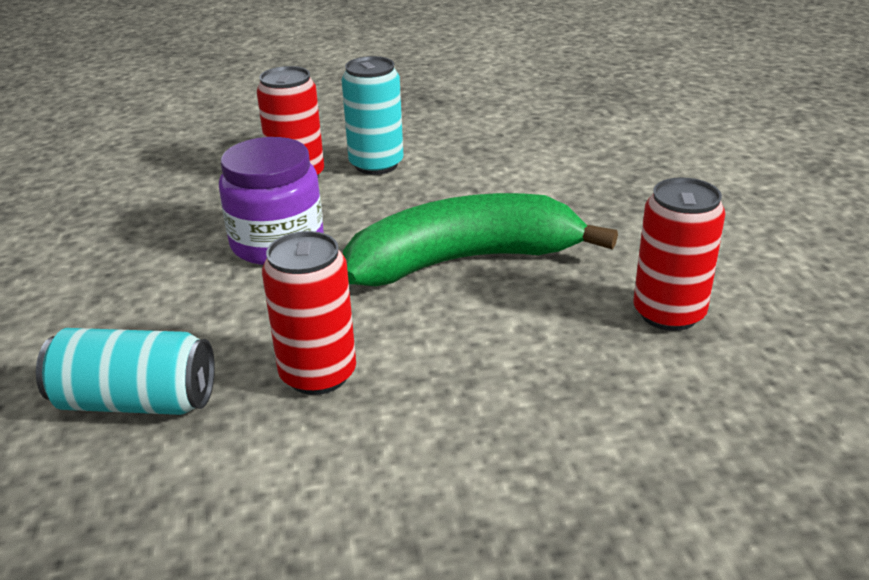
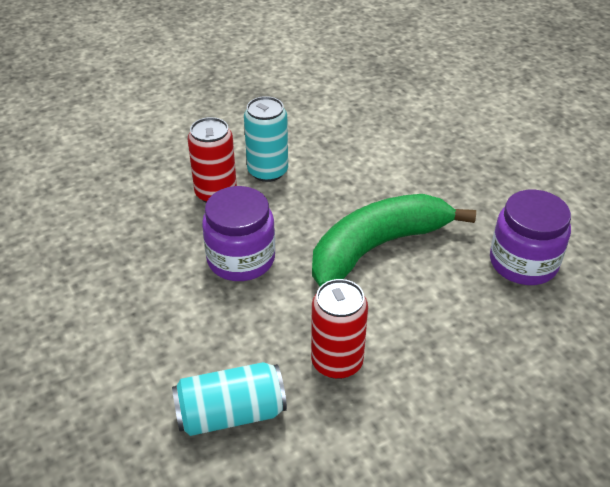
camera: 20 degrees left, 10 degrees up
(668, 313) = (523, 262): red can -> purple jar

